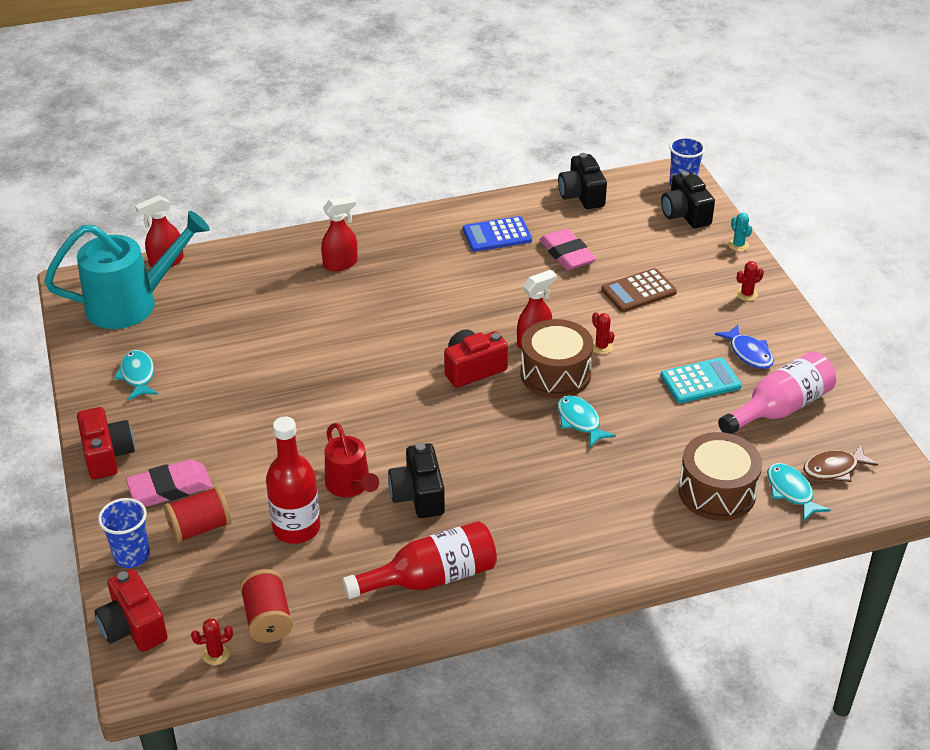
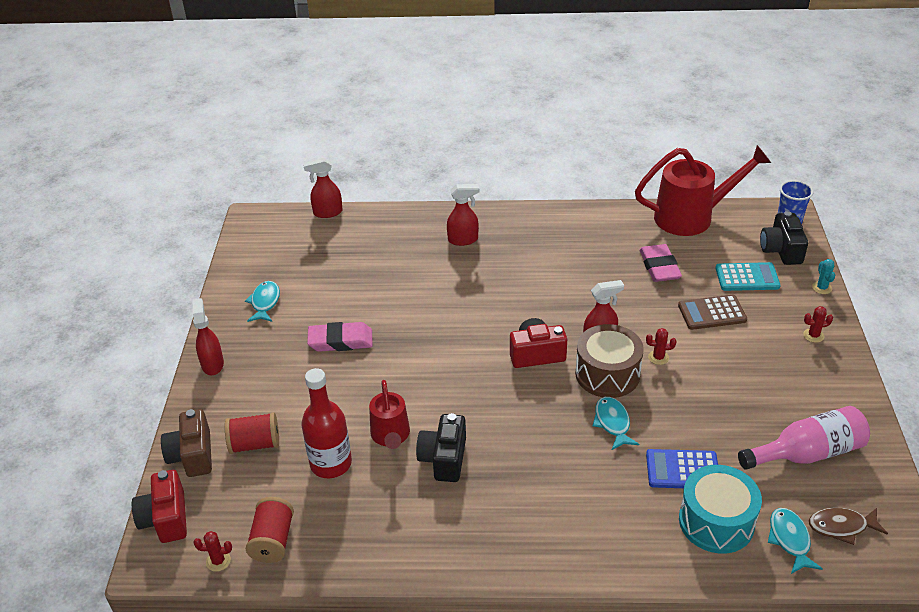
camera: 20 degrees right, 0 degrees up
(107, 455) = (212, 364): red camera -> red spray bottle
(132, 303) = (287, 242): turquoise watering can -> none
(132, 555) = (192, 455): blue cup -> brown camera
(170, 488) = (247, 403): pink eraser -> pink eraser (340, 341)
(431, 577) = (424, 539): red bottle -> none
(497, 235) = (604, 239): blue calculator -> blue calculator (682, 470)
(581, 195) = (692, 217): black camera -> red watering can
(601, 347) = (658, 357): red cactus -> red cactus turned 75 degrees counterclockwise
(700, 381) = (739, 409): turquoise calculator -> turquoise calculator (747, 277)
(717, 492) = (716, 521): brown drum -> turquoise drum
(749, 353) = (795, 392): blue fish -> none

